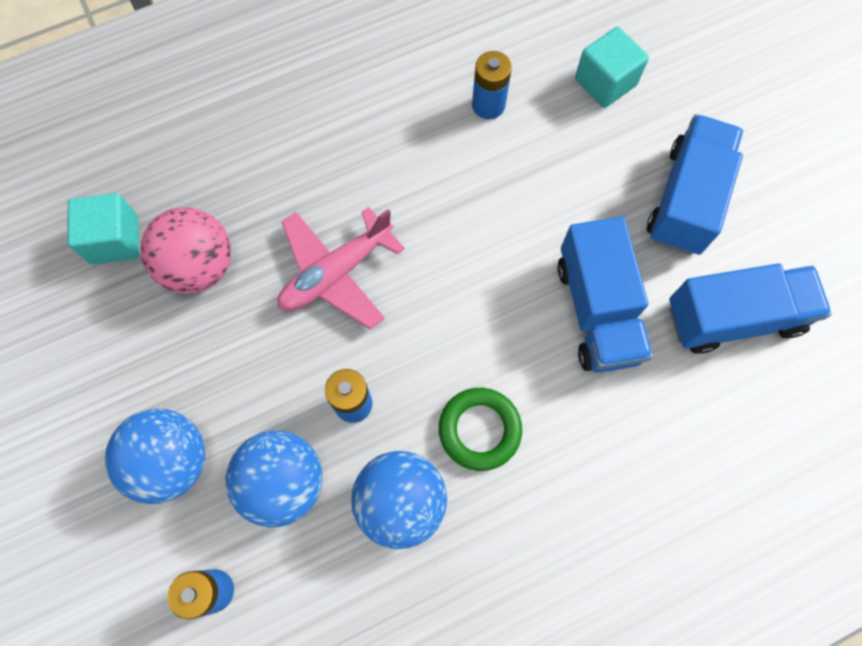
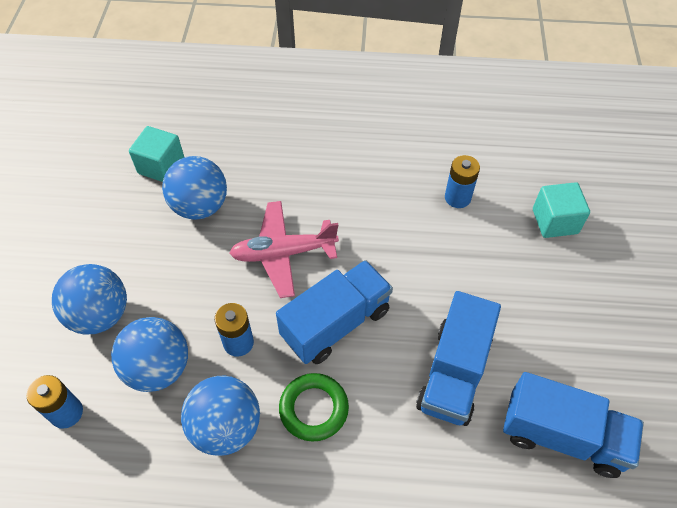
camera: 30 degrees right, 15 degrees down
(199, 266) = (200, 206): pink ball -> blue ball
(685, 199) = (572, 330): blue truck -> blue truck (335, 323)

